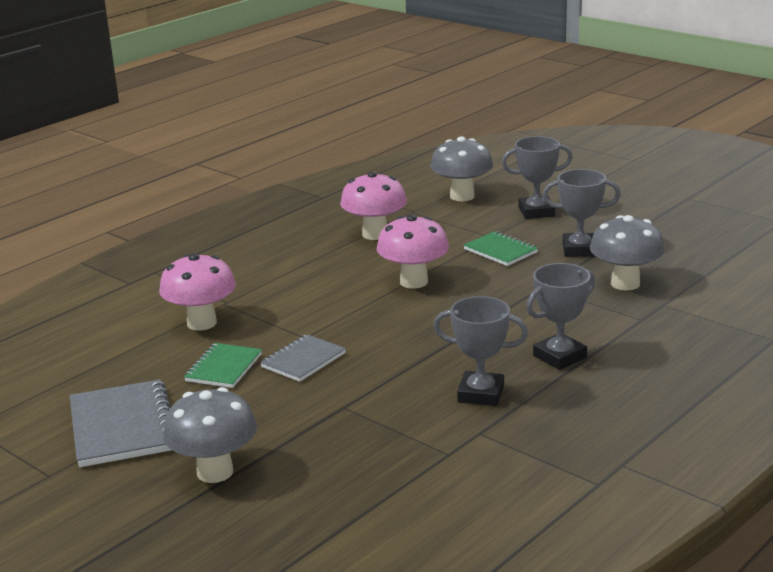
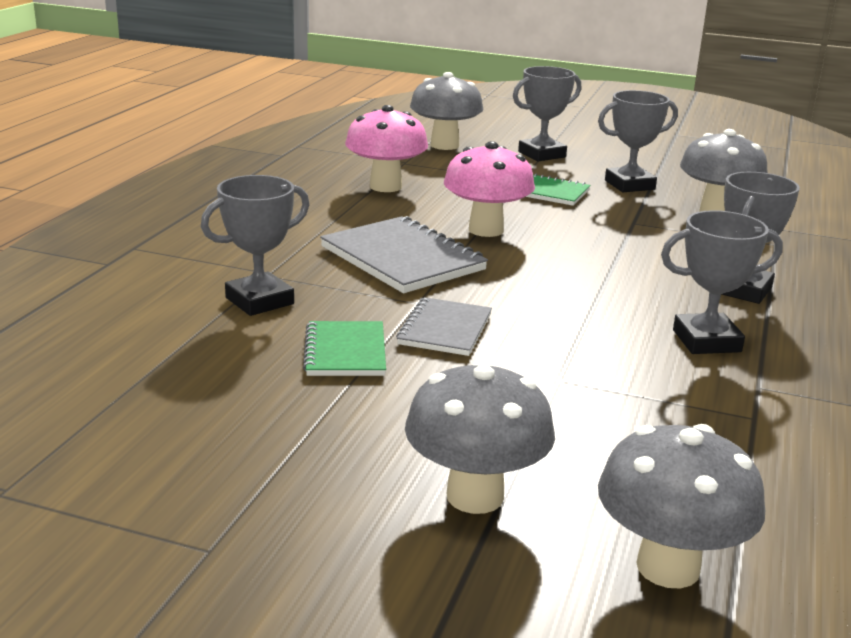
camera: 25 degrees left, 0 degrees up
(122, 427) = (268, 453): grey notebook -> grey notebook (402, 259)
(202, 323) = (259, 301): pink mushroom -> grey trophy
(284, 532) = (668, 567): none -> grey mushroom

